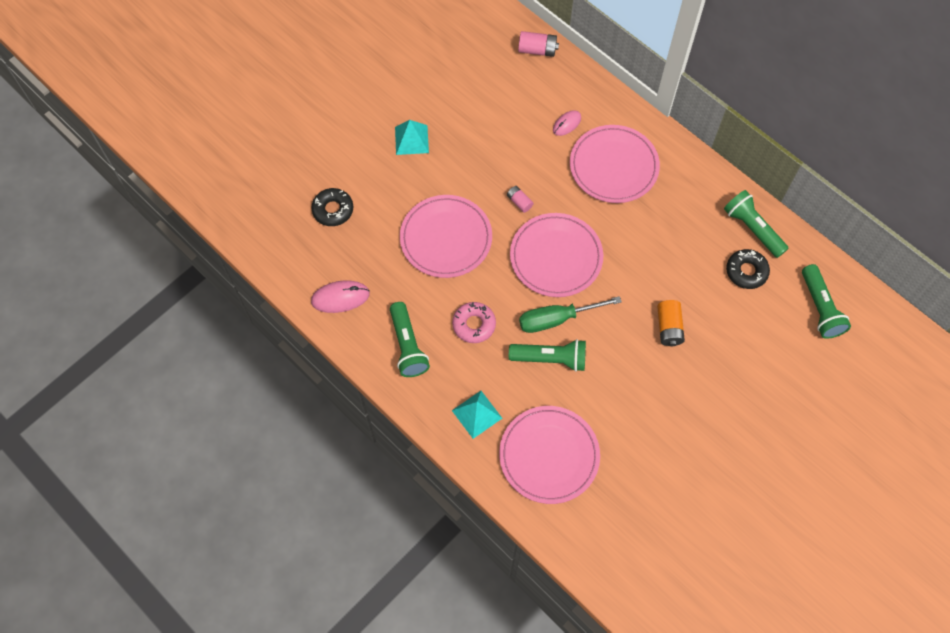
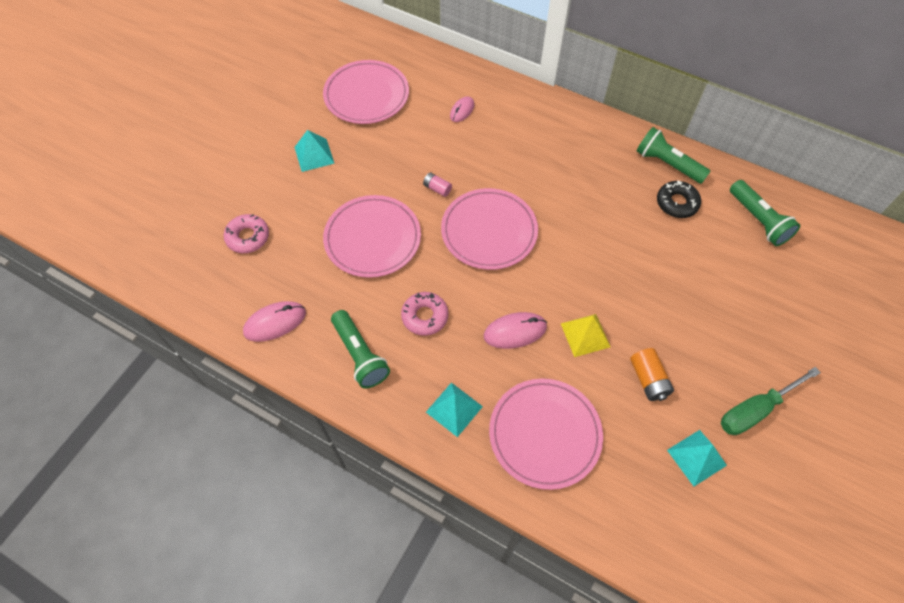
camera: 15 degrees left, 5 degrees down
(333, 210) = (248, 237): black donut -> pink donut
(537, 50) = (415, 55): pink battery -> none
(551, 359) = (515, 331): green flashlight -> pink mouse
(556, 319) = (508, 291): green screwdriver -> green screwdriver (755, 410)
(613, 166) = (518, 137): pink plate -> pink plate (366, 95)
(613, 378) = (585, 335): none -> yellow pyramid
(669, 327) = (622, 272): orange battery -> orange battery (648, 379)
(675, 509) = (696, 457): none -> turquoise pyramid

